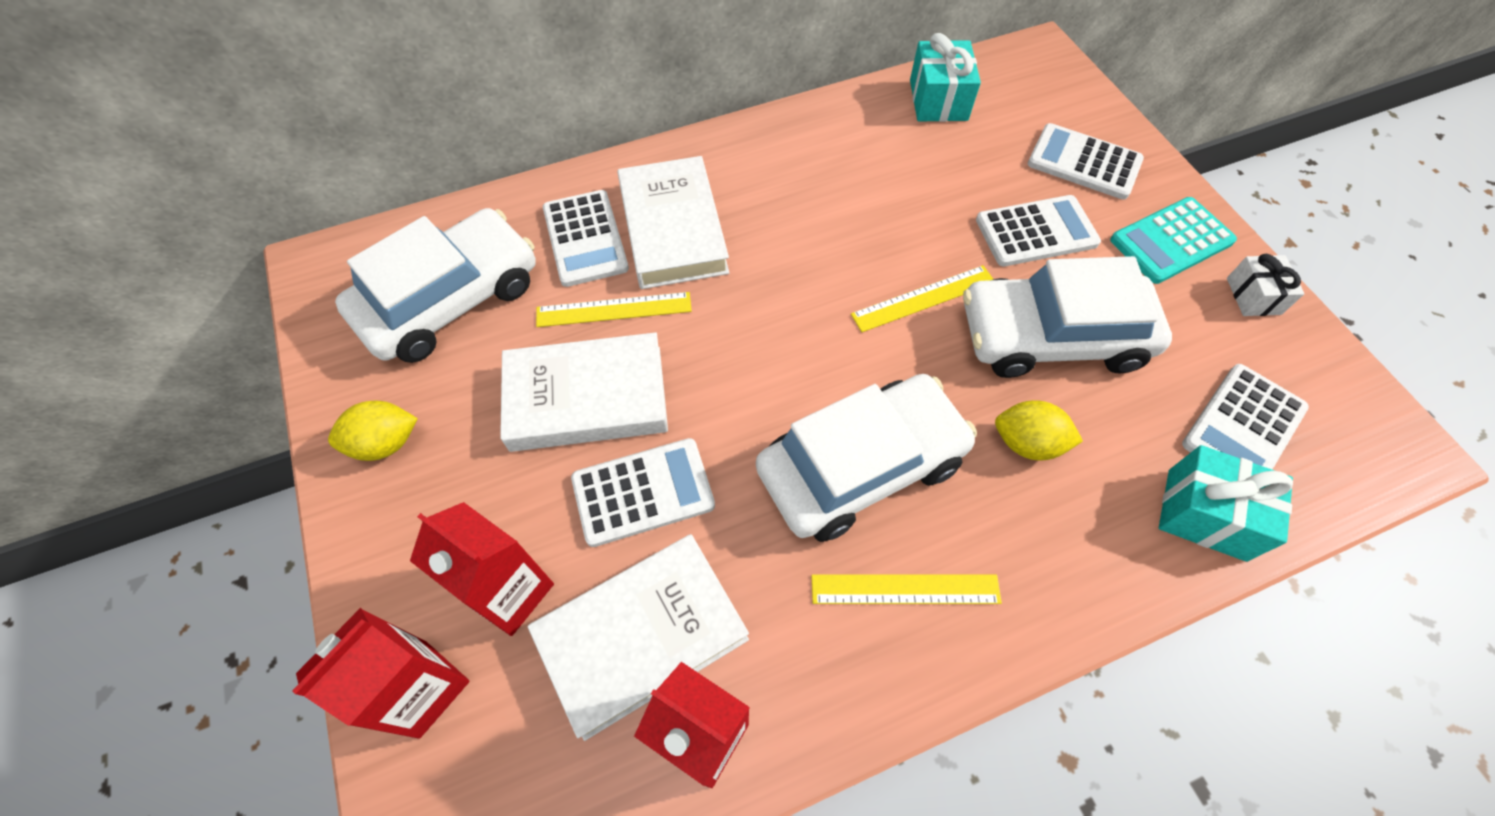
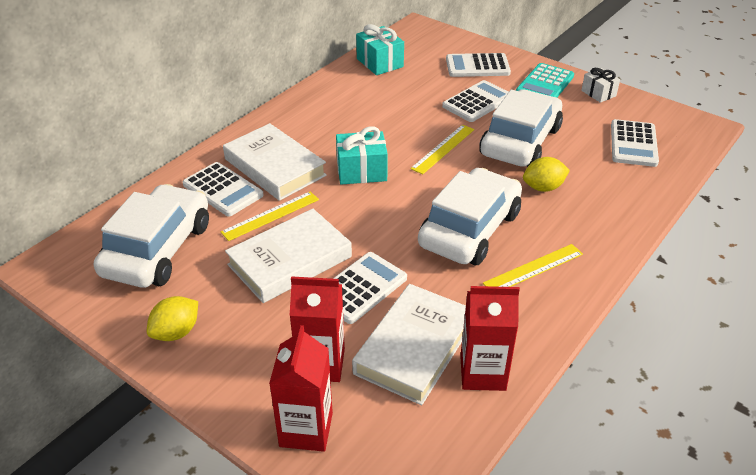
camera: 30 degrees left, 20 degrees down
(1052, 337) = (520, 141): white car -> white car turned 150 degrees clockwise
(1206, 514) = (644, 183): turquoise gift -> turquoise gift (361, 171)

